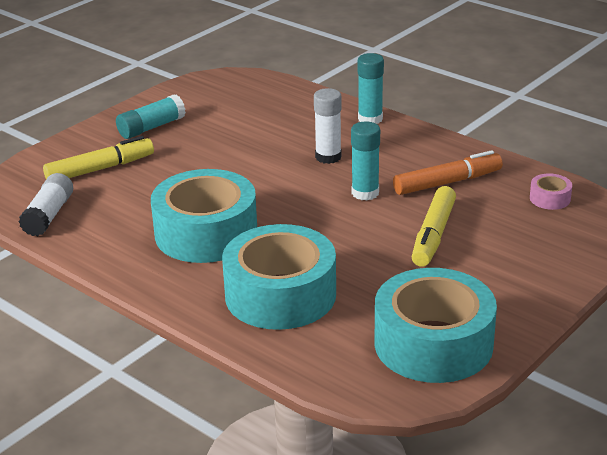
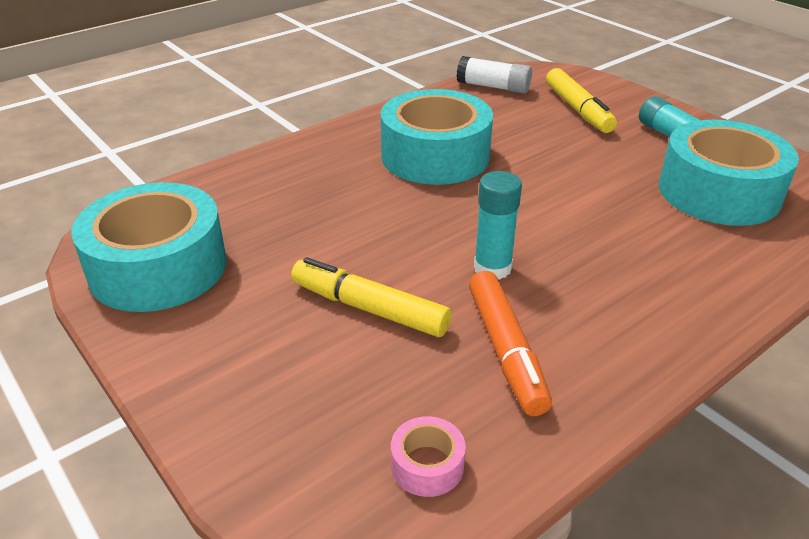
camera: 100 degrees right, 5 degrees up
(280, 295) = (304, 186): turquoise tape -> turquoise tape (718, 192)
(328, 157) = (595, 251): white glue stick -> none
(370, 119) = (720, 306): turquoise glue stick -> none

